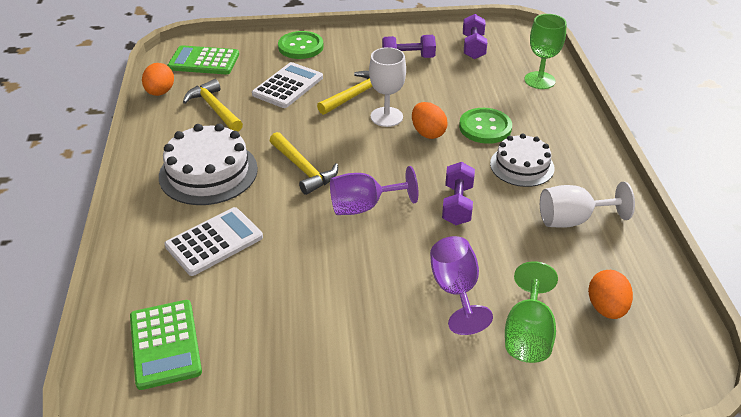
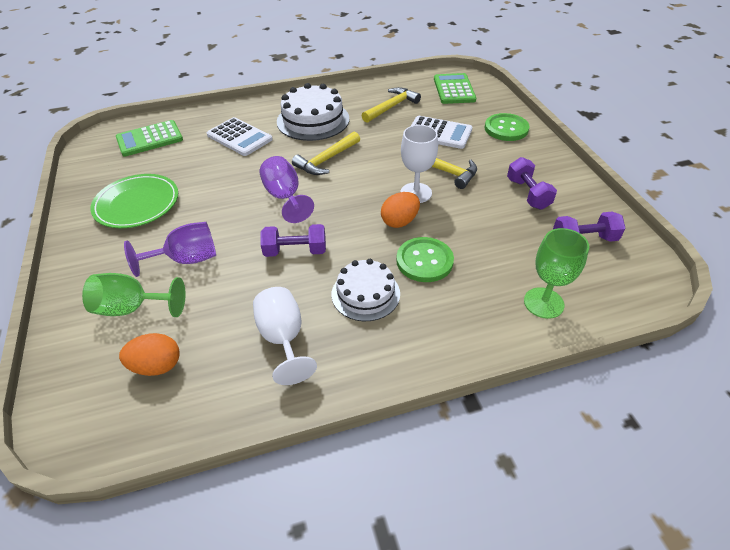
camera: 80 degrees right, 5 degrees up
(160, 92) = (402, 82): orange egg -> none
(334, 346) = (137, 204): none -> green plate

